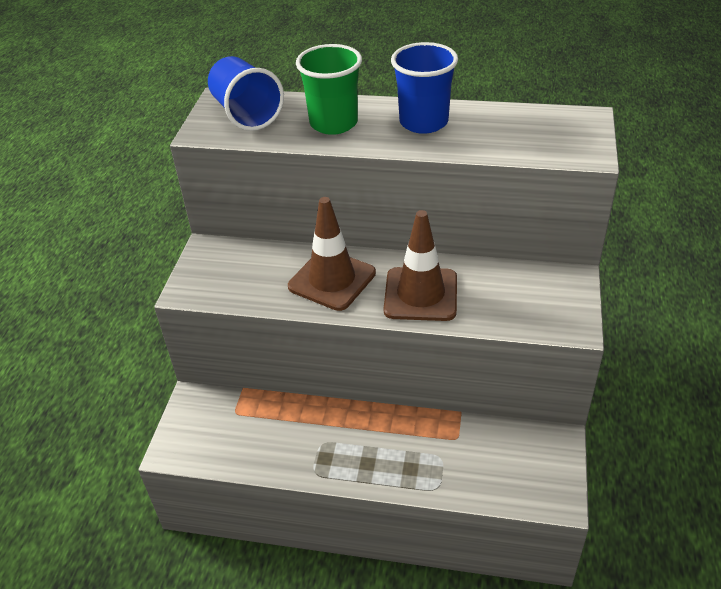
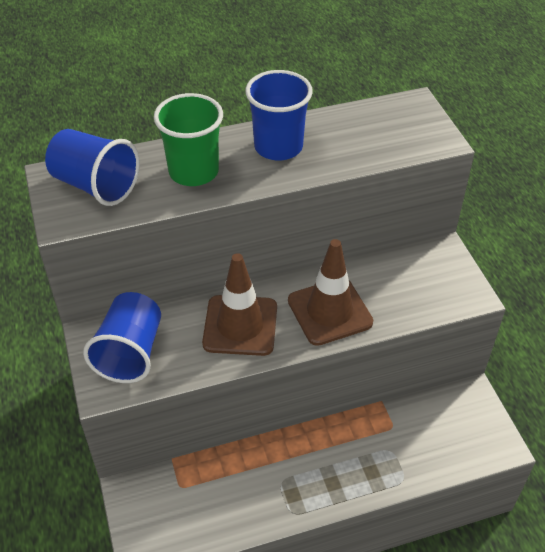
camera: 30 degrees left, 5 degrees up
(227, 271) = (130, 352): none -> blue cup

